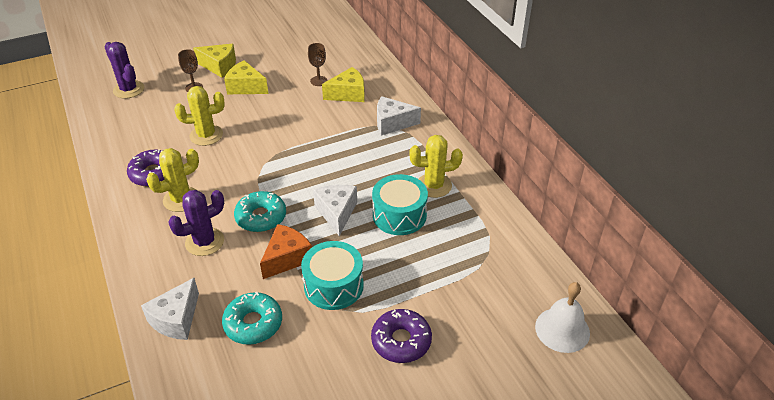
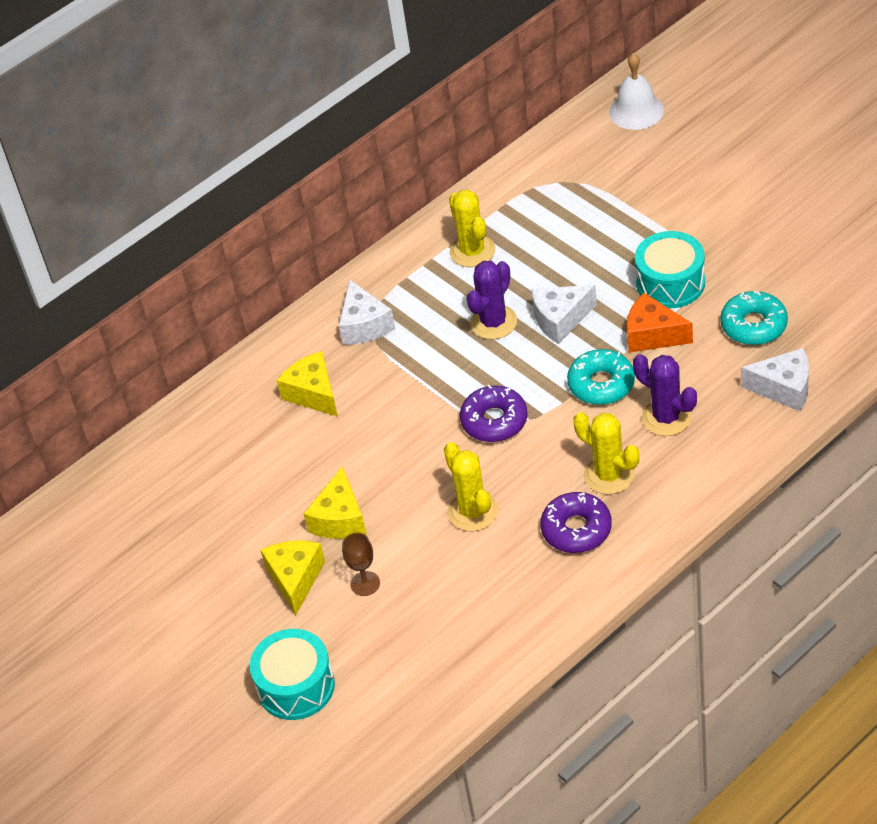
camera: 100 degrees left, 5 degrees up
(128, 89) = (402, 668): purple cactus -> purple cactus (493, 322)
(319, 81) = (292, 439): brown goblet -> none
(399, 215) = (538, 265): turquoise drum -> turquoise drum (296, 686)
(401, 341) = (712, 212): purple donut -> purple donut (494, 421)

